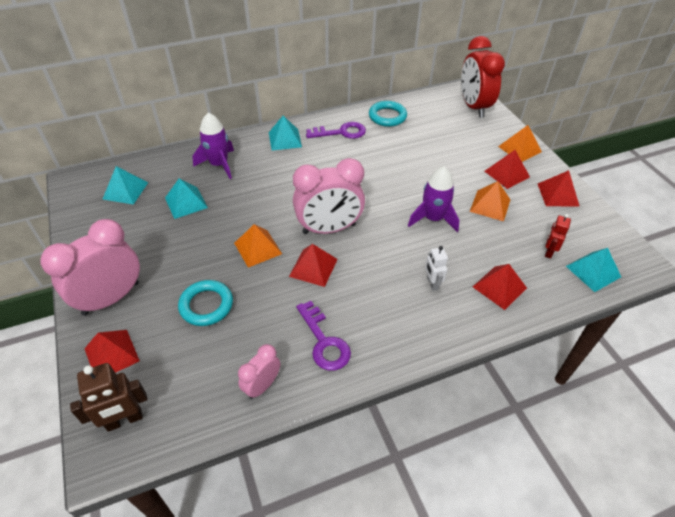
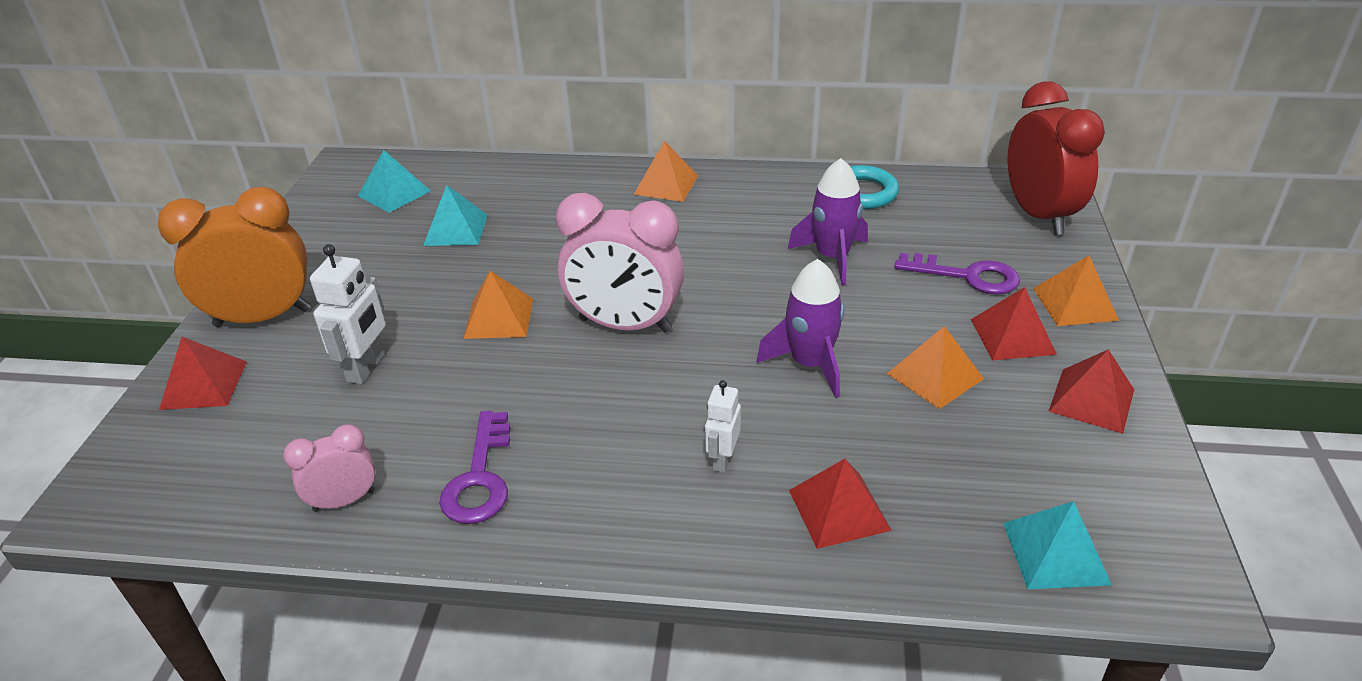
camera: 30 degrees right, 10 degrees down
(111, 298) = (263, 317): pink clock -> orange clock
(124, 420) = (148, 470): brown robot -> none
(206, 305) = (366, 368): turquoise ring -> white robot
(219, 165) = (542, 194): purple rocket -> purple rocket (832, 257)
(285, 139) = (666, 185): turquoise pyramid -> orange pyramid
(313, 267) = (554, 370): red pyramid -> none
(341, 132) = (763, 197): purple key -> purple key (967, 276)
(473, 107) = (1038, 215): red clock -> red clock turned 150 degrees clockwise
(548, 251) = (988, 487): red robot -> none

